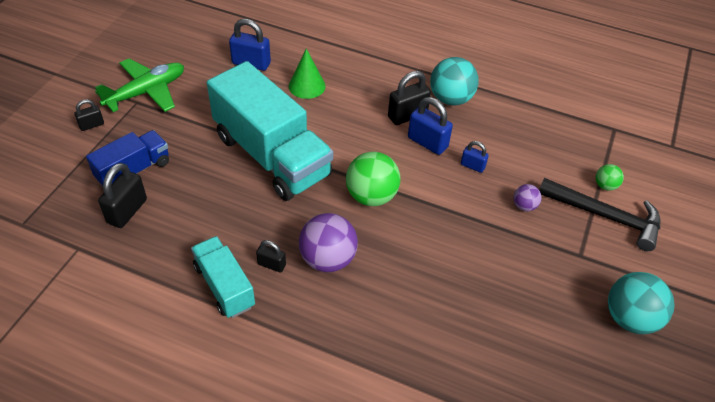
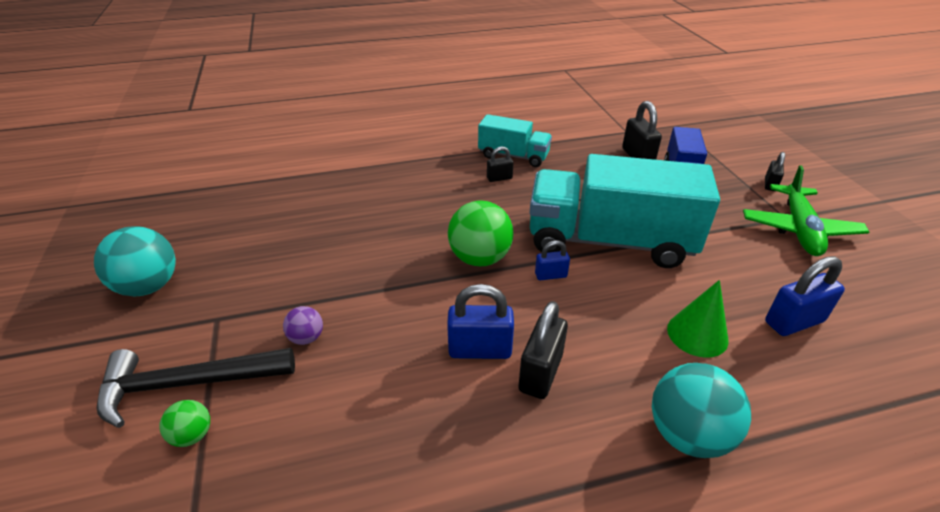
camera: 145 degrees right, 10 degrees down
(328, 259) = (463, 199): purple ball -> none
(450, 99) = (512, 446): turquoise ball -> turquoise ball (688, 434)
(472, 166) = (400, 352): blue padlock -> blue padlock (550, 275)

